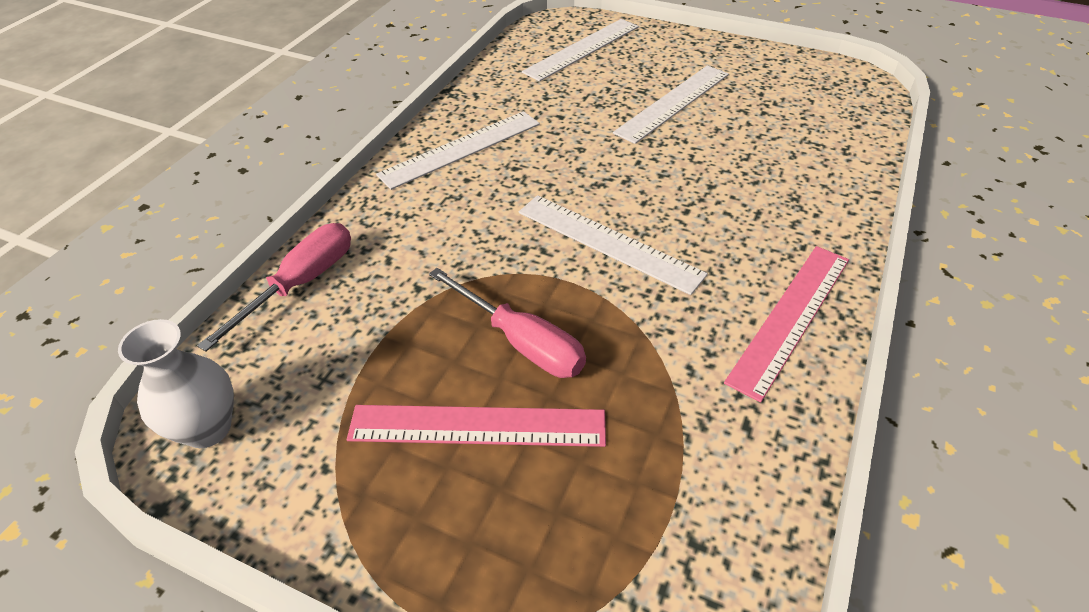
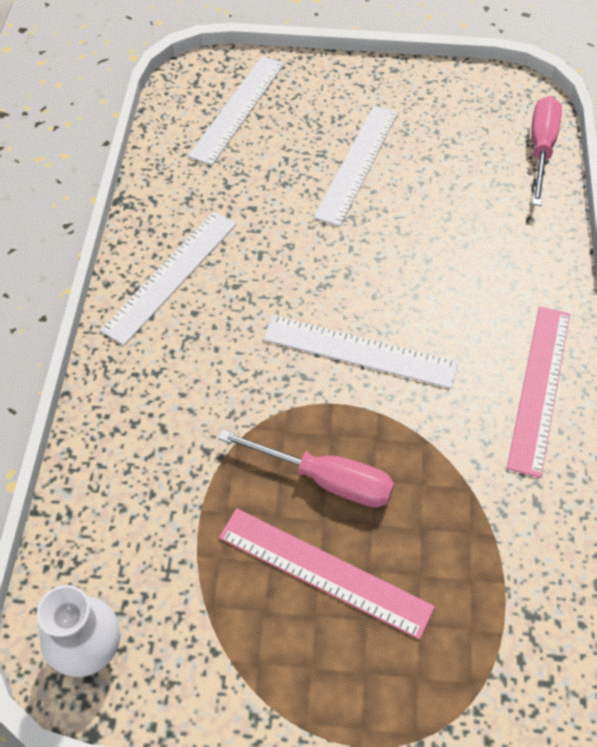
camera: 20 degrees left, 10 degrees up
(301, 284) = (92, 479): pink screwdriver -> pink screwdriver (541, 149)
(477, 426) = (324, 572): pink ruler -> pink ruler turned 45 degrees clockwise

